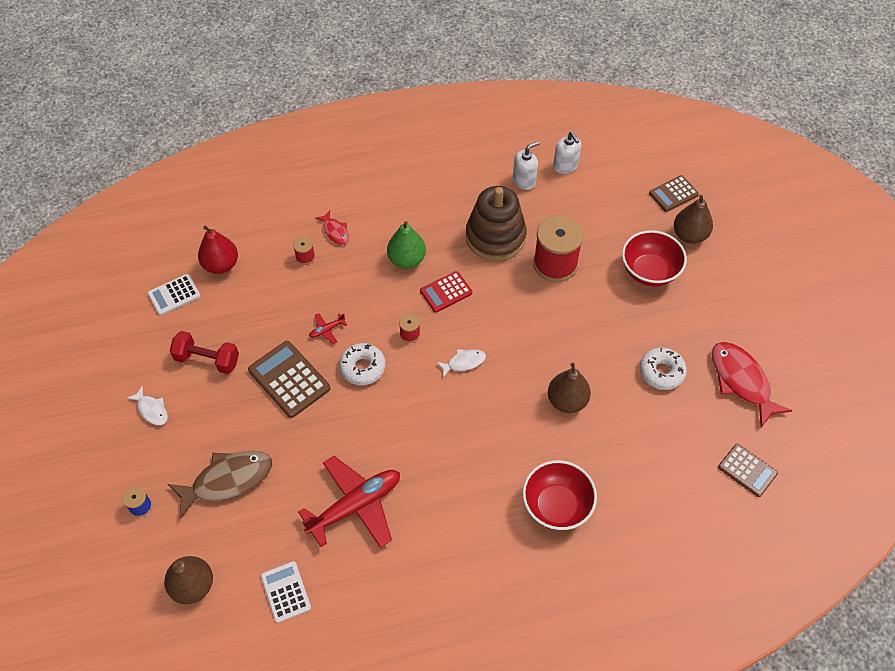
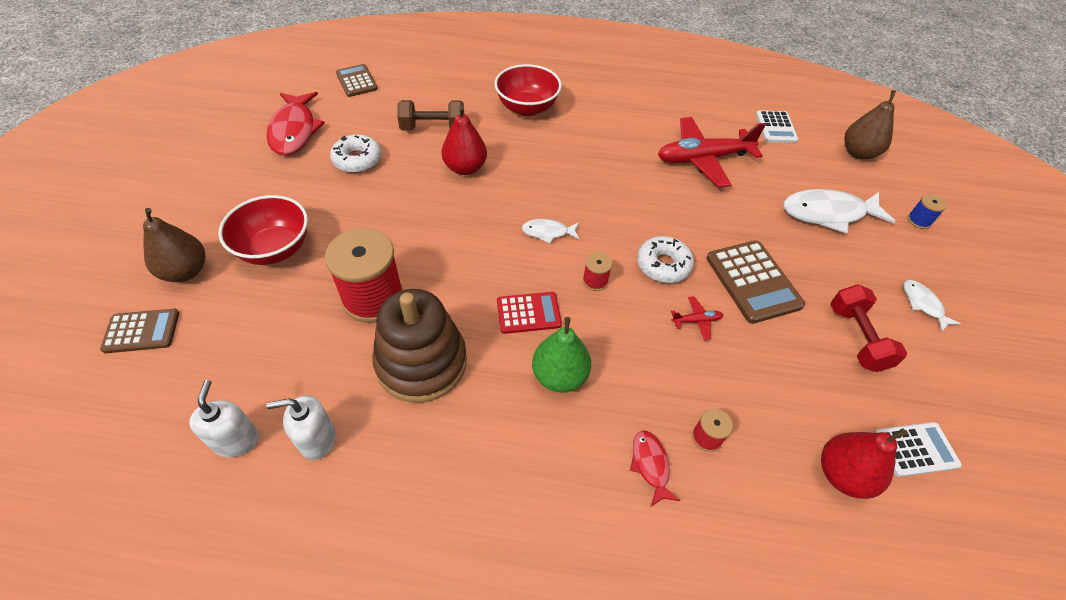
camera: 160 degrees left, 5 degrees down
(207, 360) = (857, 338): red dumbbell -> red dumbbell turned 45 degrees clockwise
(227, 480) = (828, 213): brown fish -> white fish
(567, 401) = (465, 168): brown pear -> red pear
(627, 437) = (433, 128): none -> brown dumbbell

